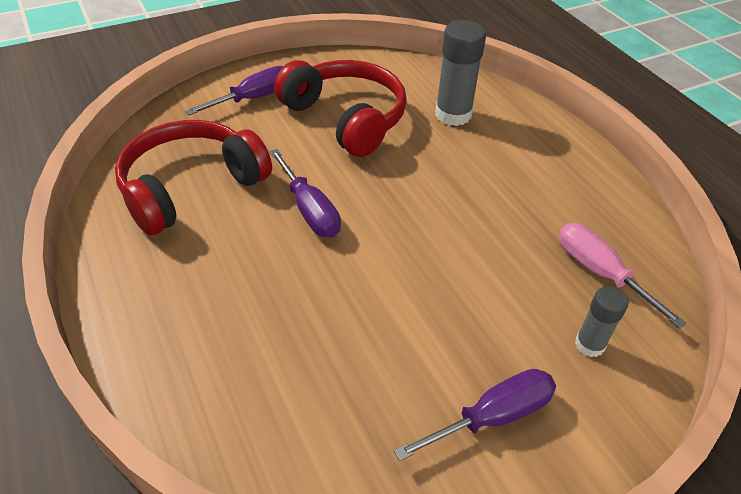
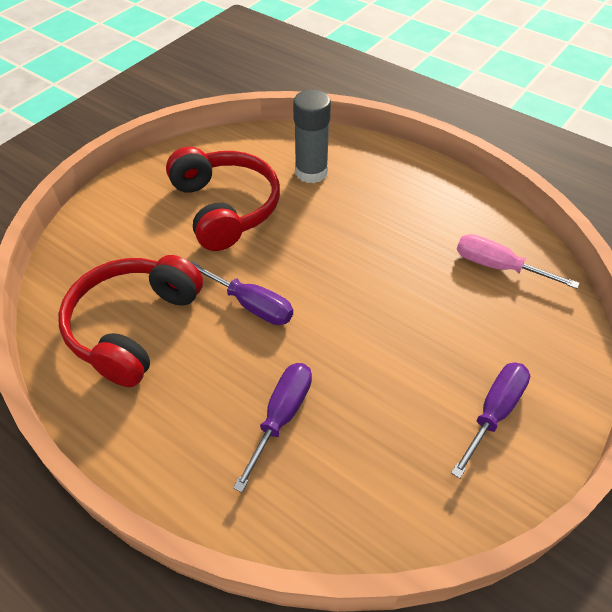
camera: 25 degrees left, 5 degrees up
(253, 98) = (129, 218): purple screwdriver -> purple screwdriver (281, 417)
(346, 118) = (225, 208): red headphones -> red headphones turned 45 degrees clockwise
(589, 344) = (523, 326): grey glue stick -> none

